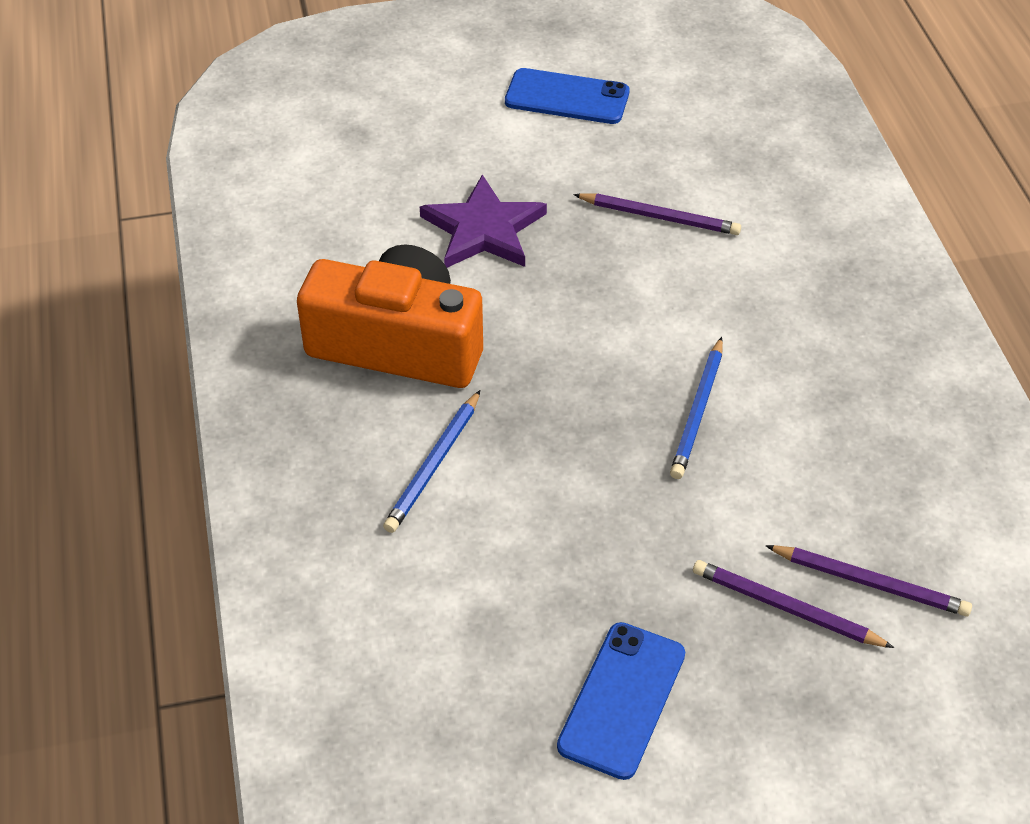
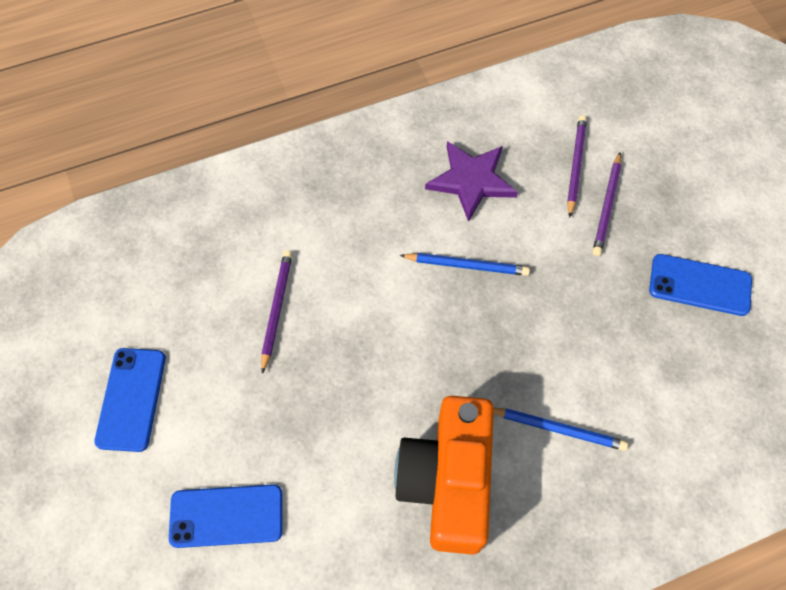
camera: 100 degrees left, 15 degrees up
(415, 160) = (226, 516): none -> blue phone
(483, 229) = (307, 439): purple star -> purple star (471, 181)

